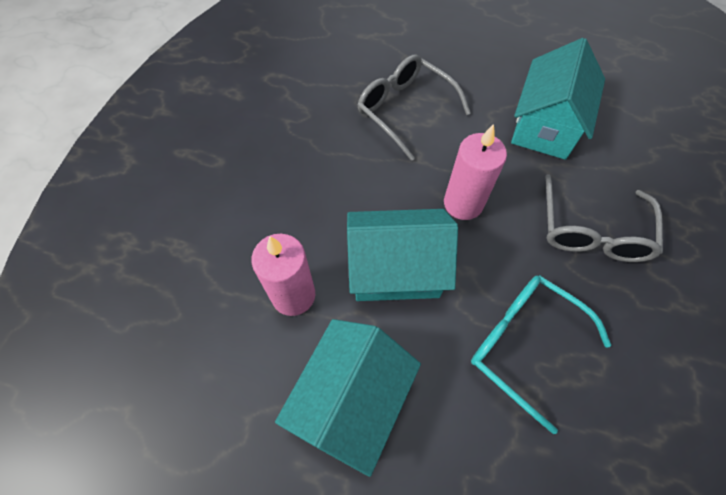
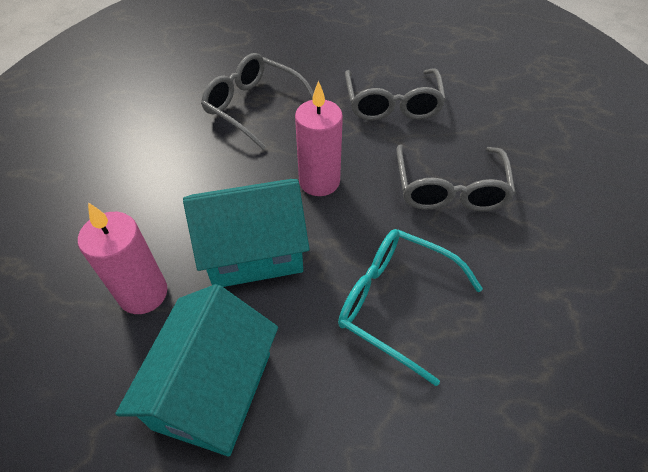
camera: 10 degrees left, 10 degrees down
(545, 126) = (392, 104): turquoise house -> grey glasses

